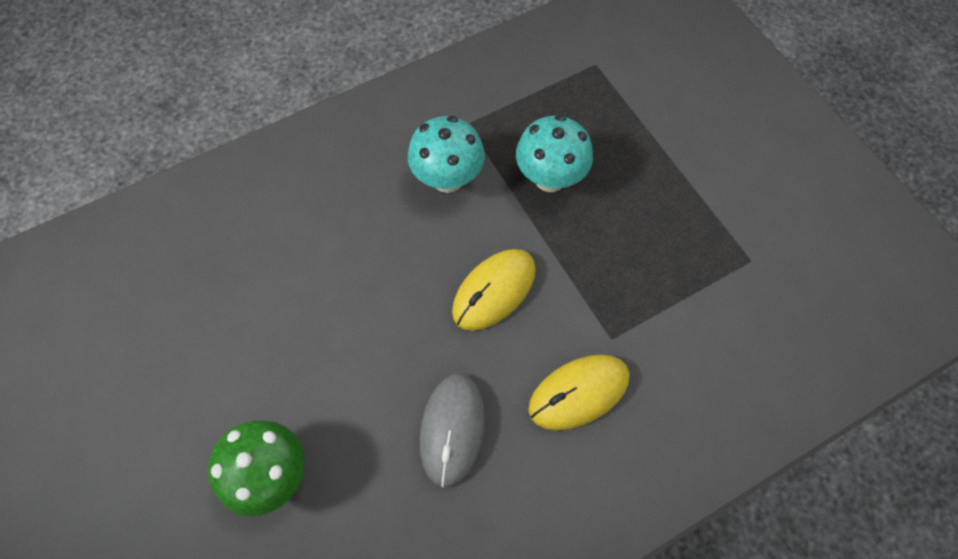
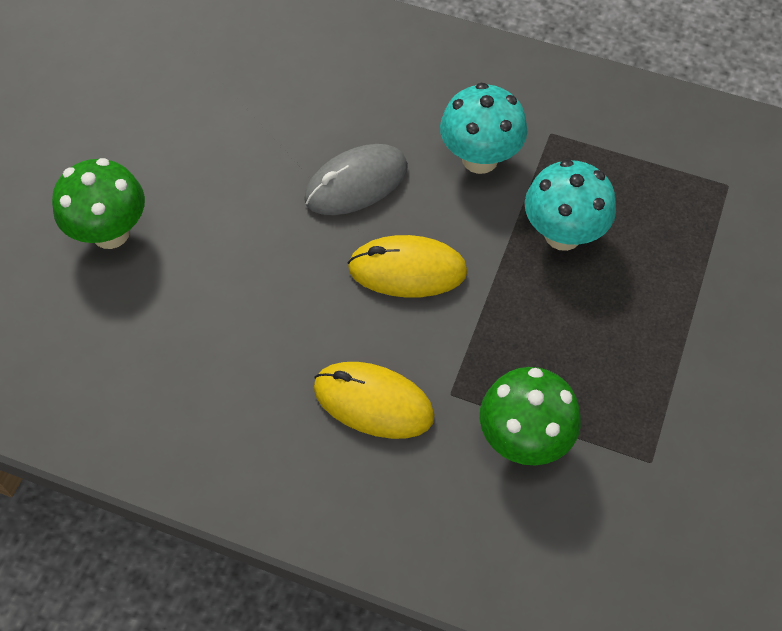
camera: 50 degrees right, 5 degrees down
(452, 429) = (254, 329): grey mouse -> grey mouse (356, 183)
(680, 320) = (523, 439): none -> green mushroom

